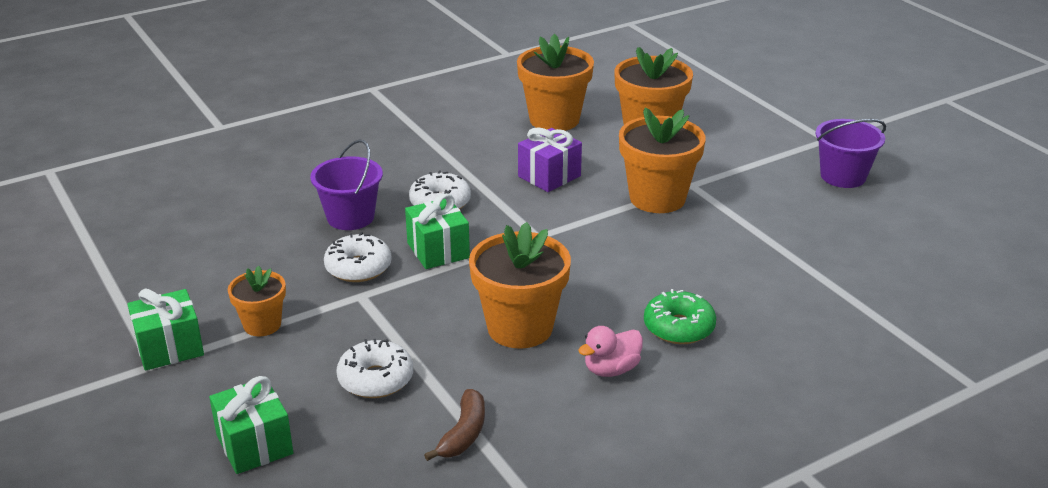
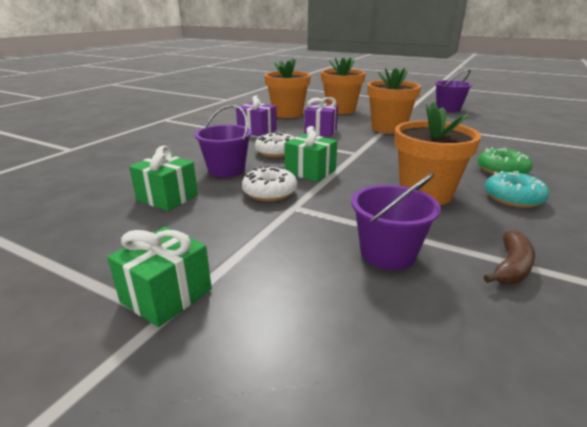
camera: 30 degrees left, 5 degrees down
(254, 444) = (368, 354): green gift -> green gift (167, 198)
(262, 325) = (240, 247): orange flower pot -> none
(376, 379) = (387, 254): white donut -> purple bucket
(463, 434) = (511, 267): brown banana -> brown banana turned 45 degrees clockwise
(465, 150) = (257, 131): none -> purple gift
(611, 369) = (513, 198): pink duck -> turquoise donut

